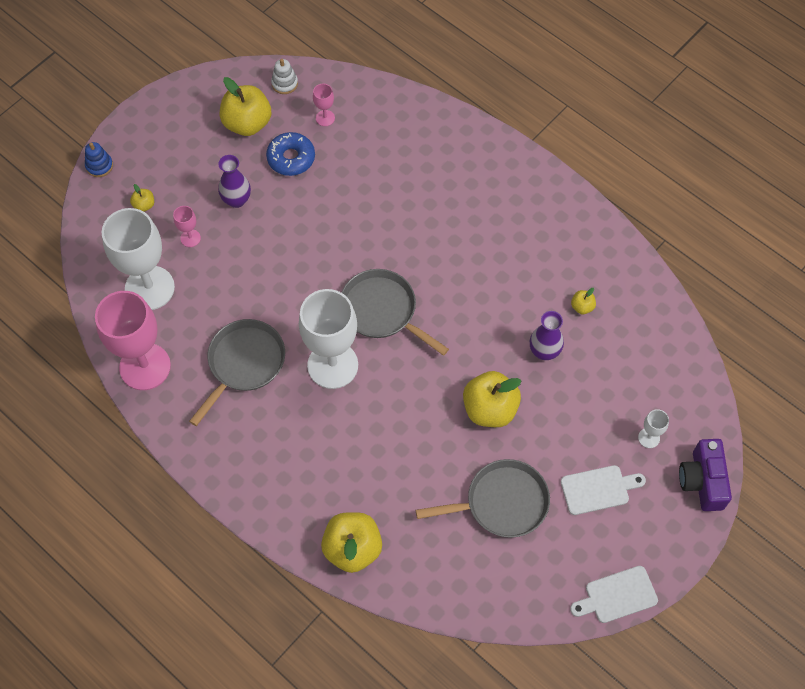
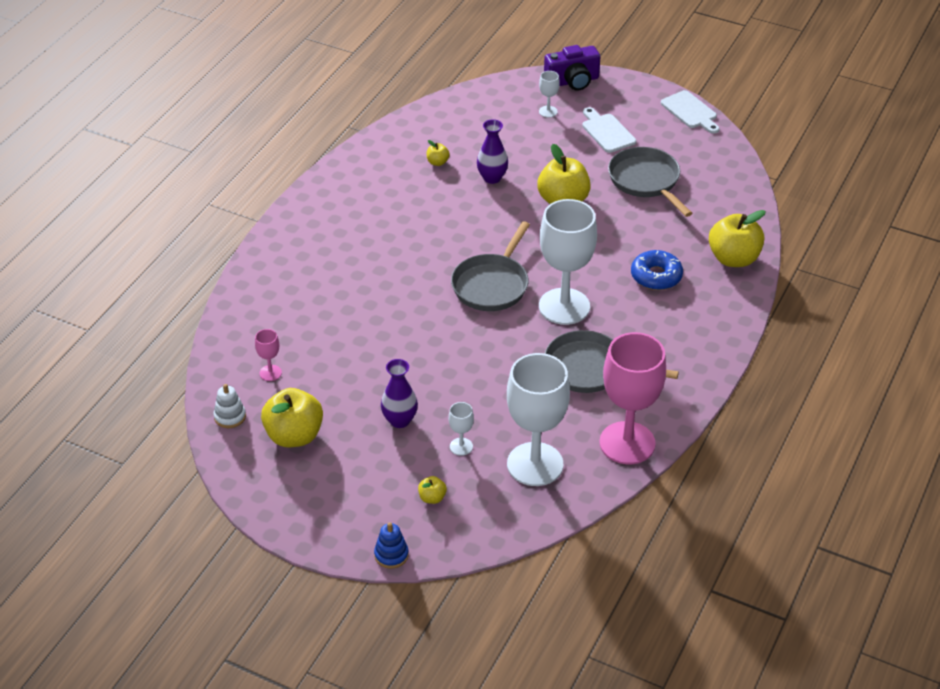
camera: 105 degrees left, 20 degrees down
(190, 238) = (461, 446): pink goblet -> white goblet
(291, 158) = (332, 389): blue donut -> blue donut (656, 276)

